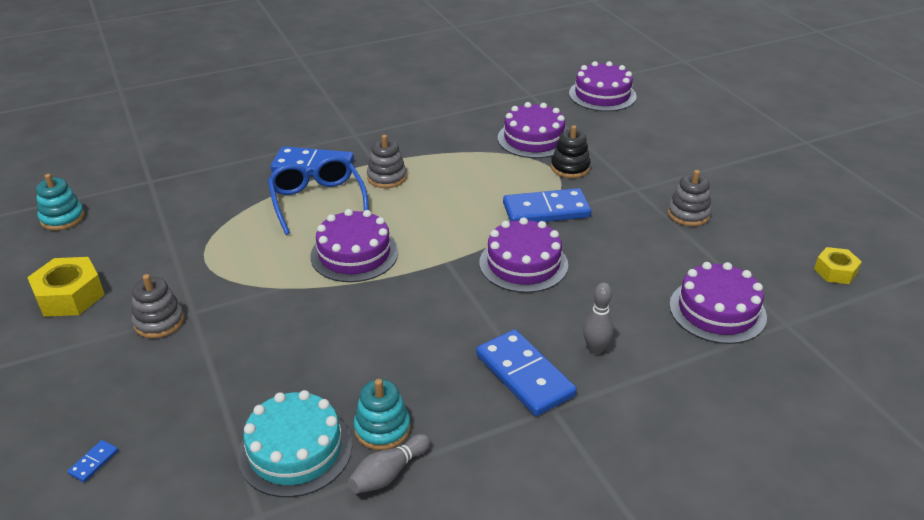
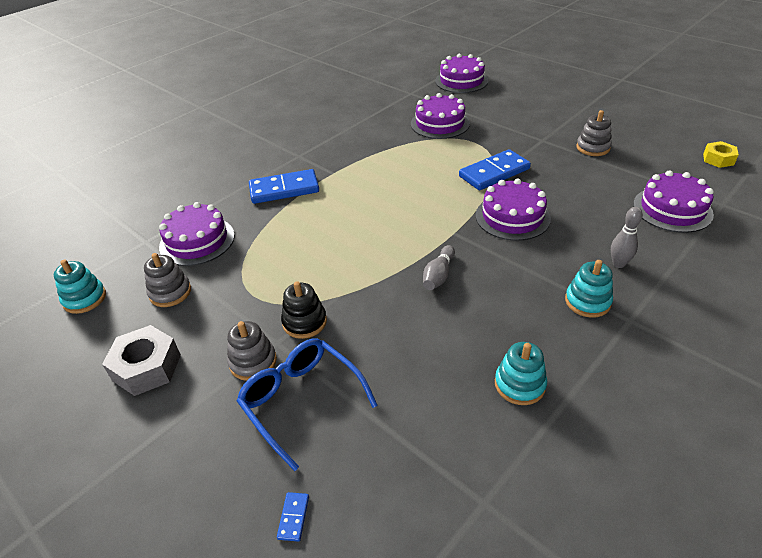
camera: 20 degrees left, 5 degrees up
(70, 296) = (147, 367): yellow nut -> grey nut
(295, 450) = (465, 431): turquoise cake -> none
(317, 201) = (311, 216): blue glasses -> blue glasses (301, 400)
(354, 254) = (377, 249): purple cake -> purple cake (197, 241)
(387, 177) = (352, 182): grey stacking toy -> grey stacking toy (170, 292)
(389, 473) = (556, 420): grey bowling pin -> grey bowling pin (438, 275)
(524, 375) = (587, 301): blue domino -> turquoise stacking toy
(570, 168) = (484, 137): black stacking toy -> black stacking toy (304, 322)

